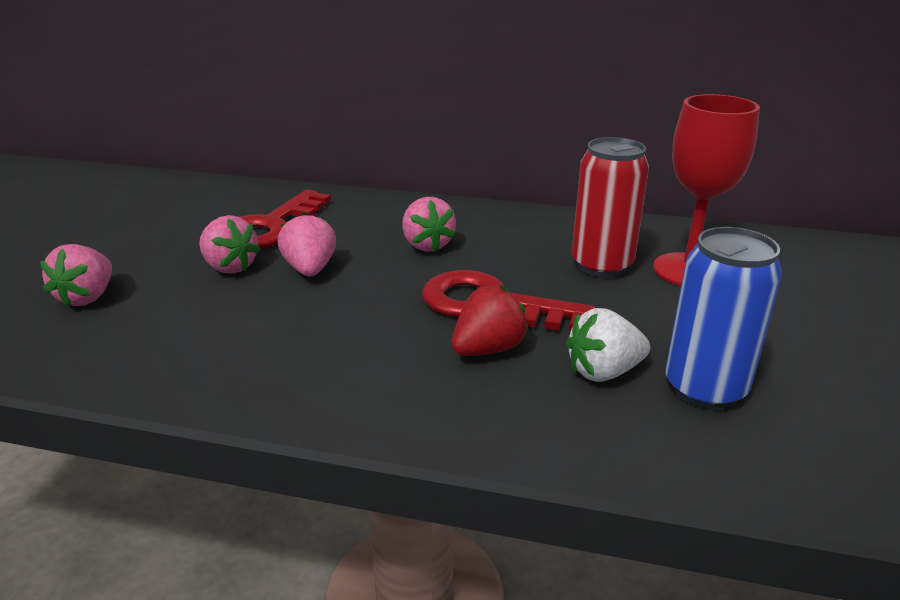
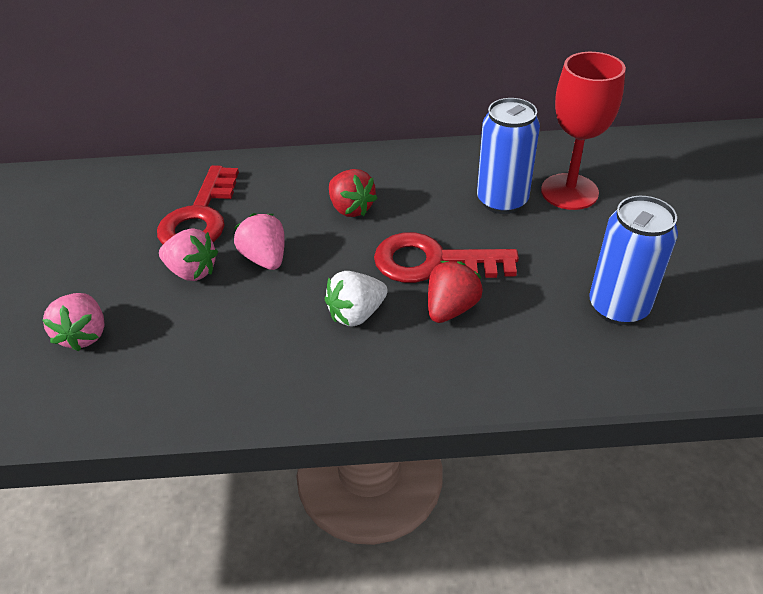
camera: 15 degrees left, 15 degrees up
(427, 245) = (351, 208): pink strawberry -> red strawberry
(601, 265) = (502, 201): red can -> blue can
(603, 372) = (543, 309): white strawberry -> white strawberry (356, 314)

